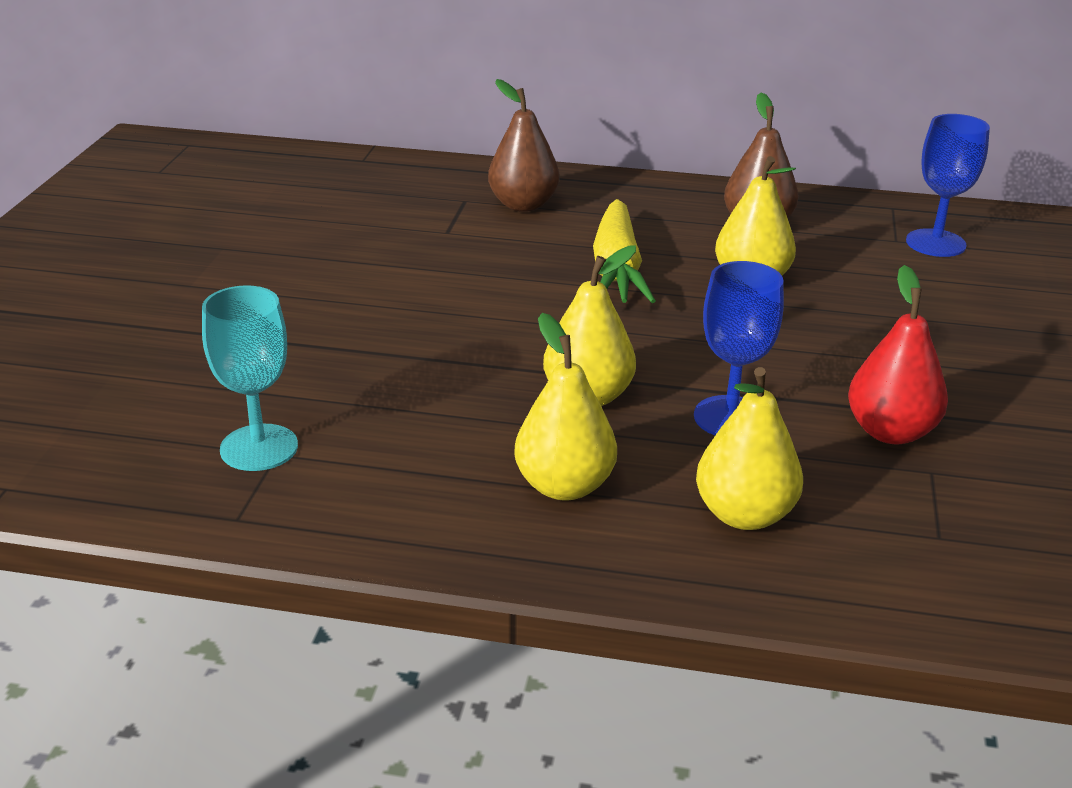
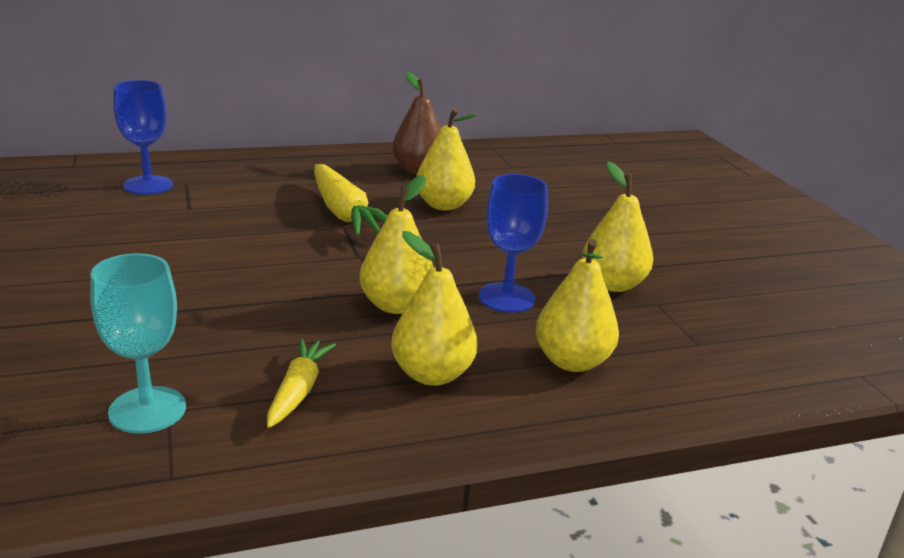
camera: 30 degrees left, 5 degrees down
(410, 467) = (298, 391): none -> yellow carrot
(523, 205) = (237, 180): brown pear -> none
(890, 432) = (612, 284): red pear -> yellow pear
(935, 243) = (537, 165): blue goblet -> blue goblet (148, 185)

